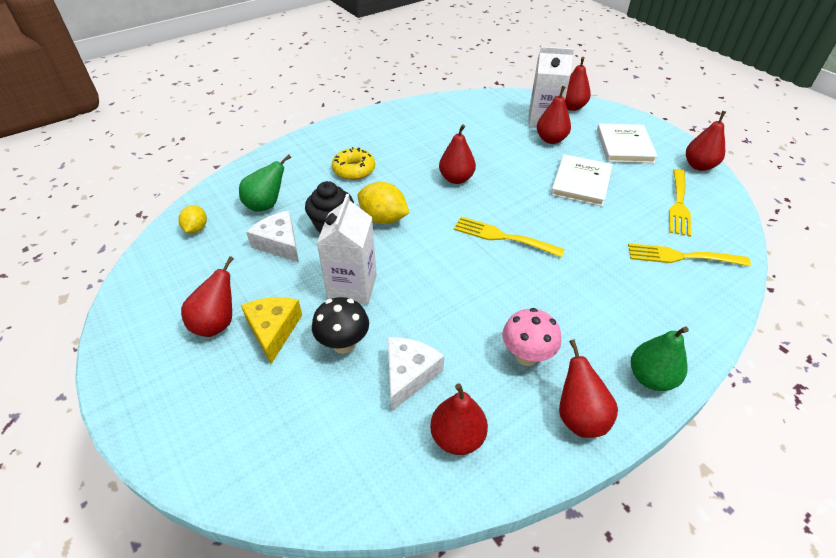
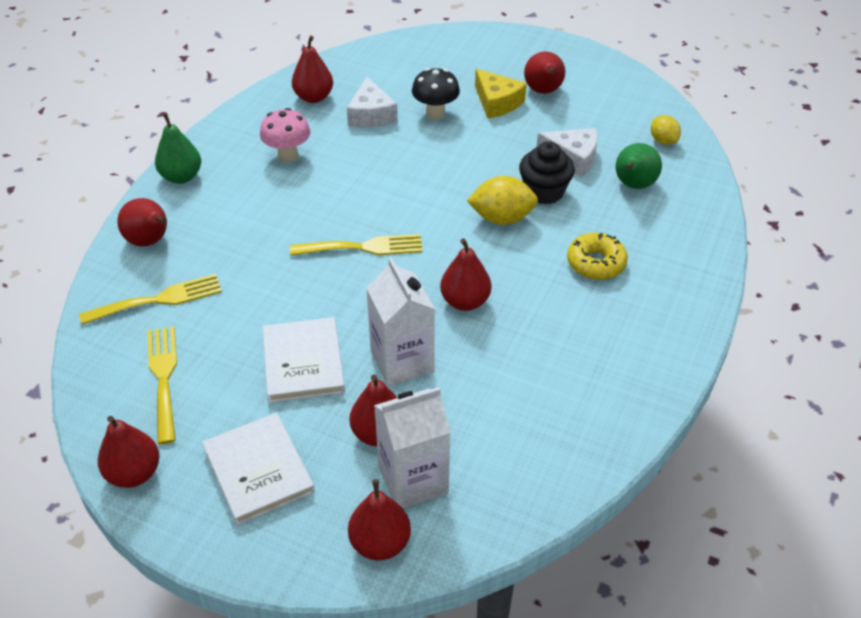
camera: 150 degrees right, 0 degrees up
(352, 287) = (468, 150): white carton -> white carton (402, 361)
(579, 417) = (233, 135): red pear -> red pear (150, 241)

